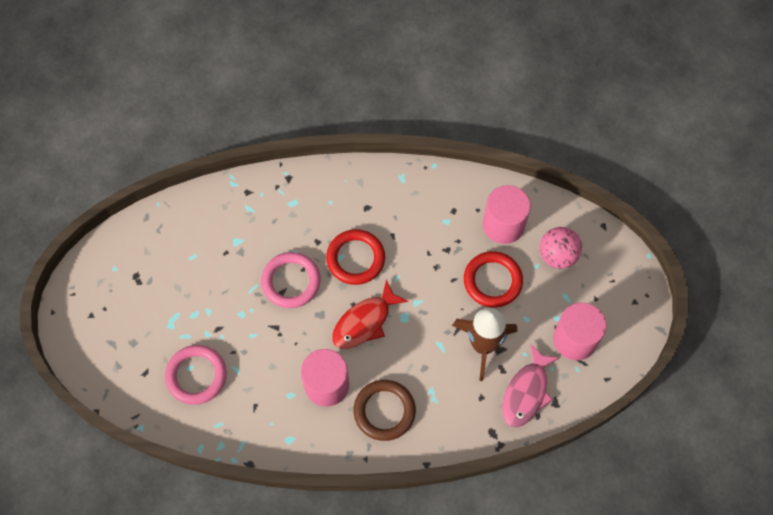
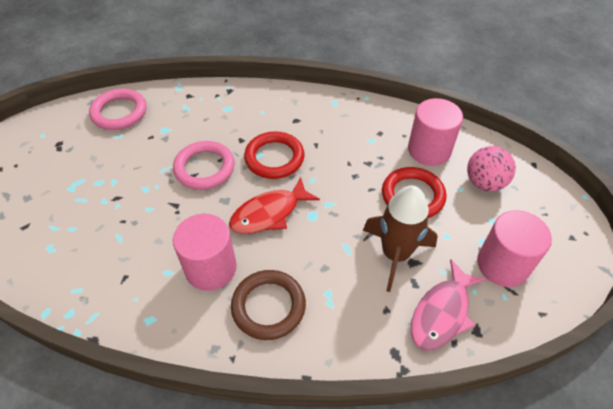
camera: 10 degrees right, 15 degrees down
(196, 376) = (75, 237): pink ring -> pink ring (119, 112)

